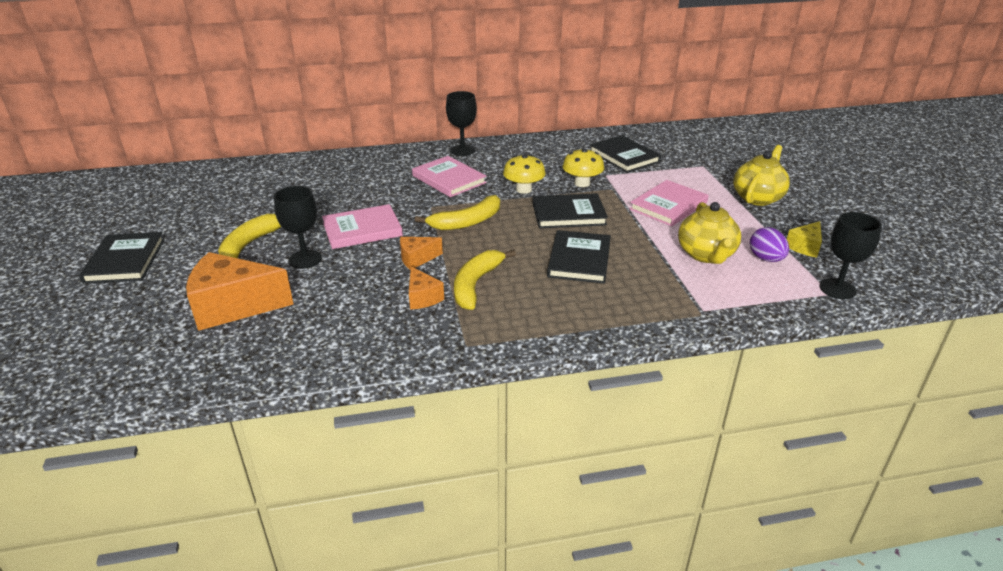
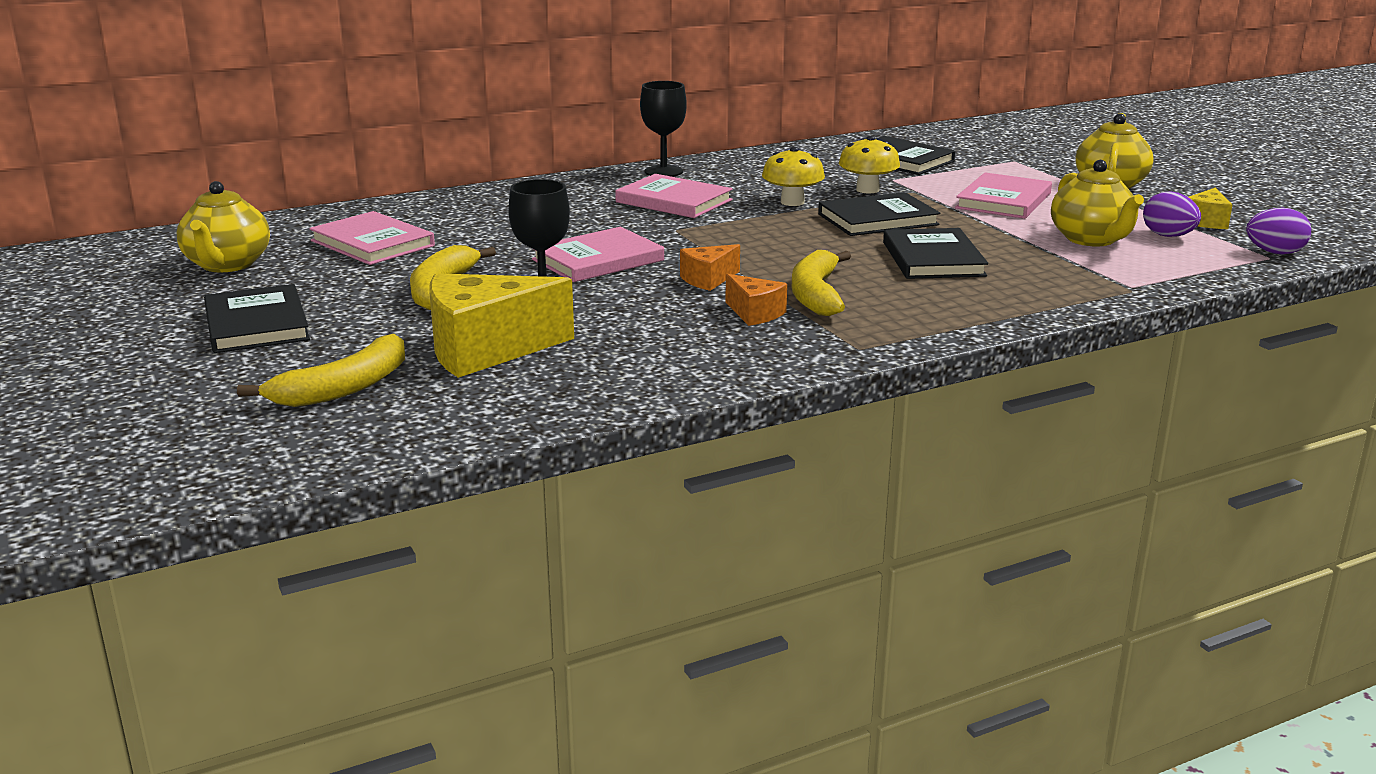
camera: 15 degrees left, 10 degrees down
(151, 204) = (227, 265): none -> yellow teapot
(234, 306) = (486, 350): orange cheese -> yellow cheese
(244, 196) = (373, 243): none -> pink book
(467, 222) = (743, 239): yellow banana -> yellow banana (343, 388)
(837, 289) = (1274, 253): black goblet -> purple egg

